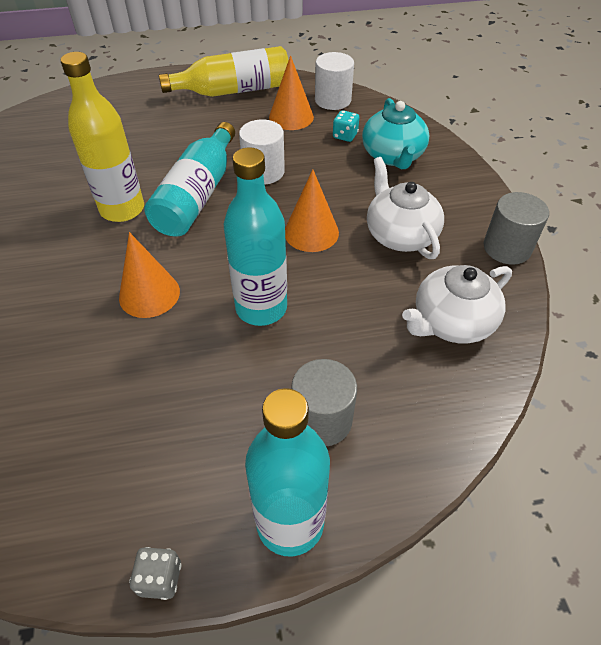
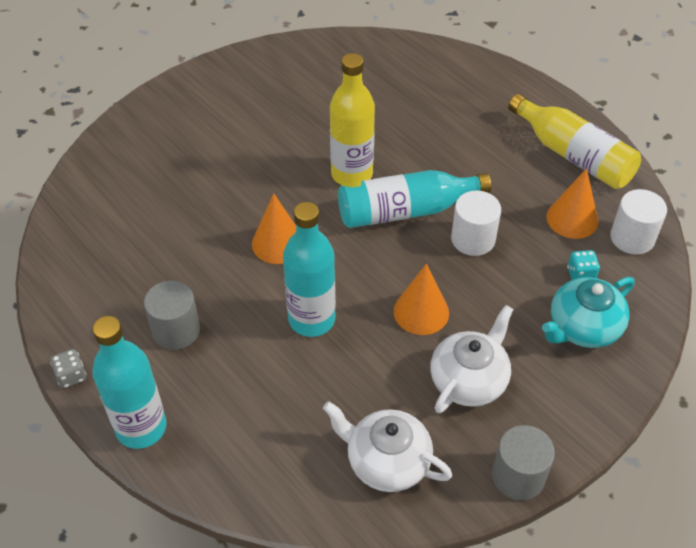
camera: 60 degrees right, 0 degrees up
(322, 419) = (231, 409): grey cylinder -> grey cylinder (176, 330)

